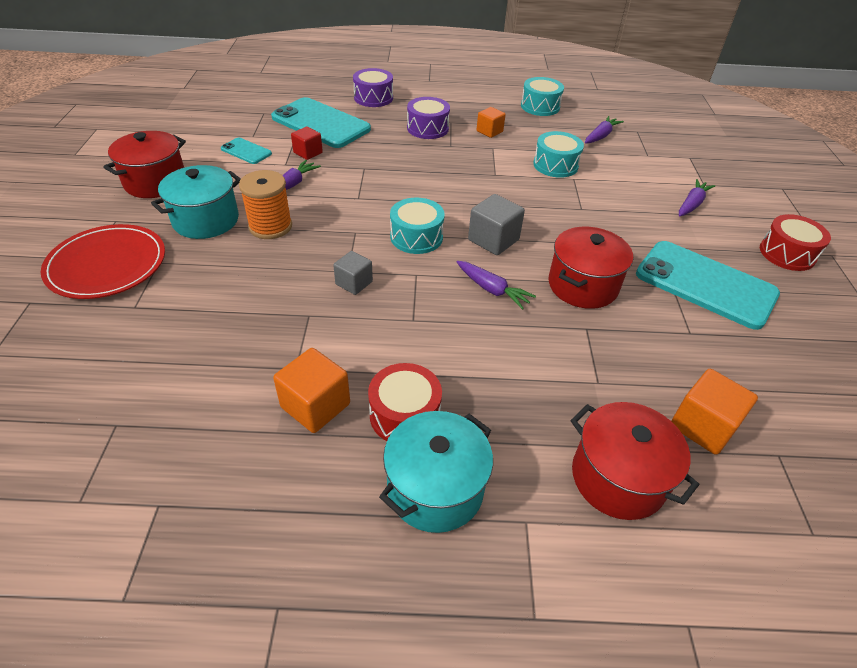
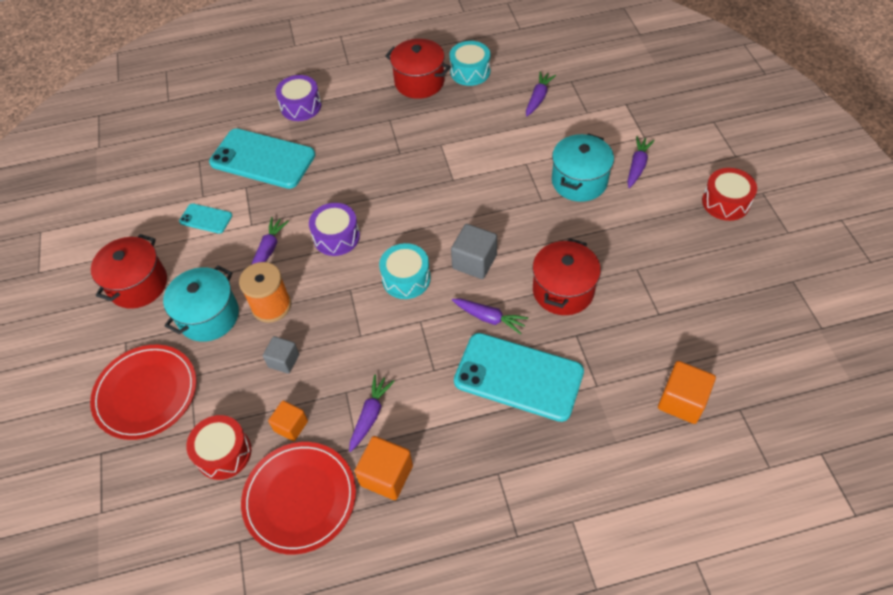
camera: 10 degrees left, 10 degrees up
(207, 401) = (300, 498): none -> red plate
(308, 153) = (266, 203): red cube -> none
(325, 343) = (370, 415): none -> purple carrot
(354, 283) = (370, 346): grey cube -> grey cube (284, 360)
(404, 415) = (458, 462): red drum -> red drum (223, 453)
(427, 128) = (370, 135): purple drum -> purple drum (336, 237)
(435, 488) = (501, 516): turquoise pot -> turquoise pot (579, 181)
(489, 131) = (431, 122): orange cube -> orange cube (291, 426)
(555, 165) = (505, 151): turquoise drum -> none
(618, 478) = (629, 465): red pot -> red pot (419, 82)
(705, 284) = (663, 258): turquoise phone -> turquoise phone (518, 377)

